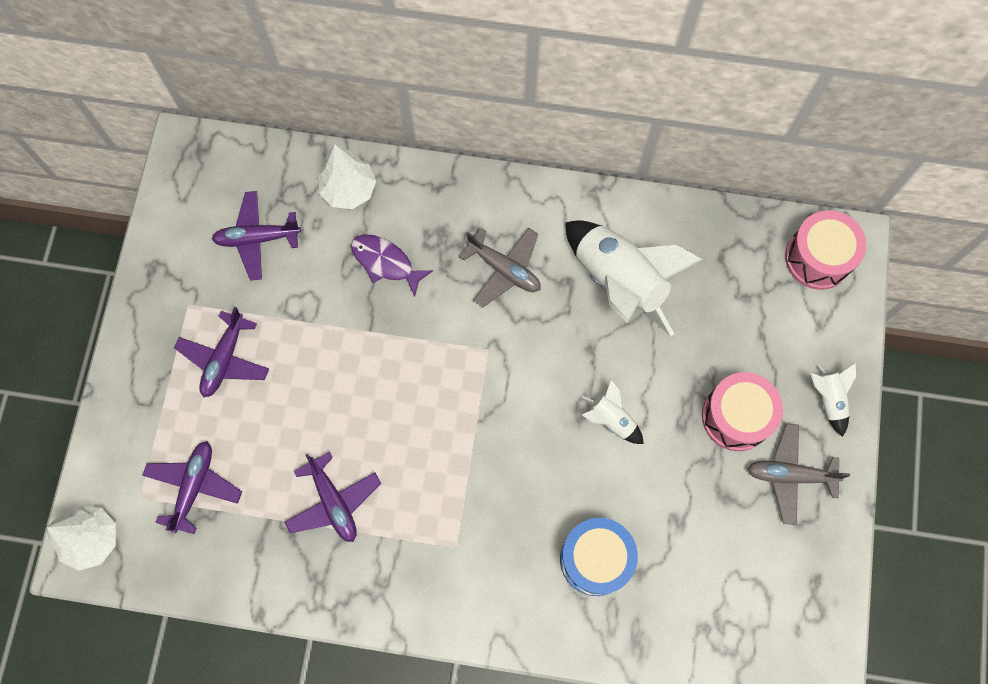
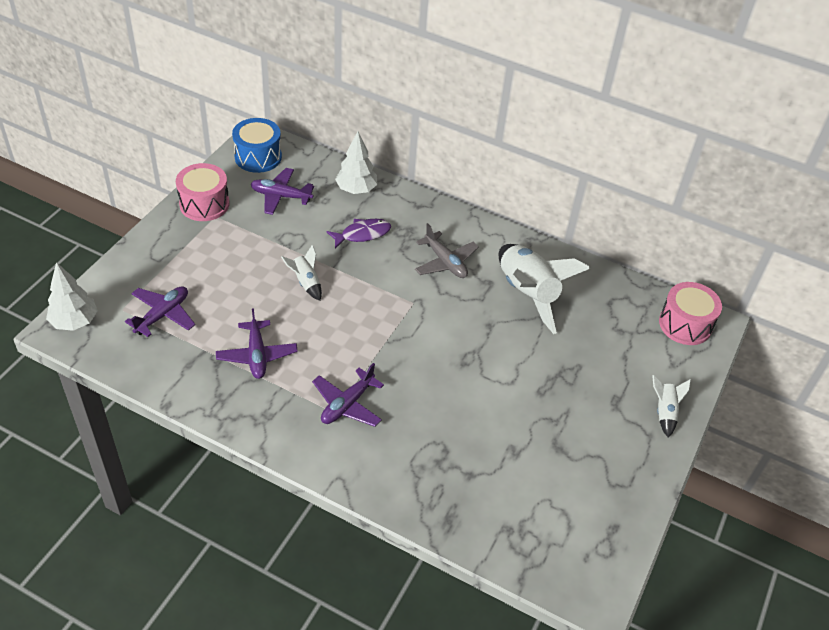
camera: 15 degrees right, 25 degrees down
(224, 359) = (223, 252): purple plane -> purple plane (347, 404)
(385, 263) = (362, 234): purple fish -> purple fish turned 105 degrees clockwise
(595, 559) = (438, 454): blue drum -> blue drum (258, 157)
(611, 419) = (487, 371): white rocket -> white rocket (306, 282)
(736, 417) = (586, 400): pink drum -> pink drum (204, 204)
(790, 475) = (616, 450): grey plane -> none

